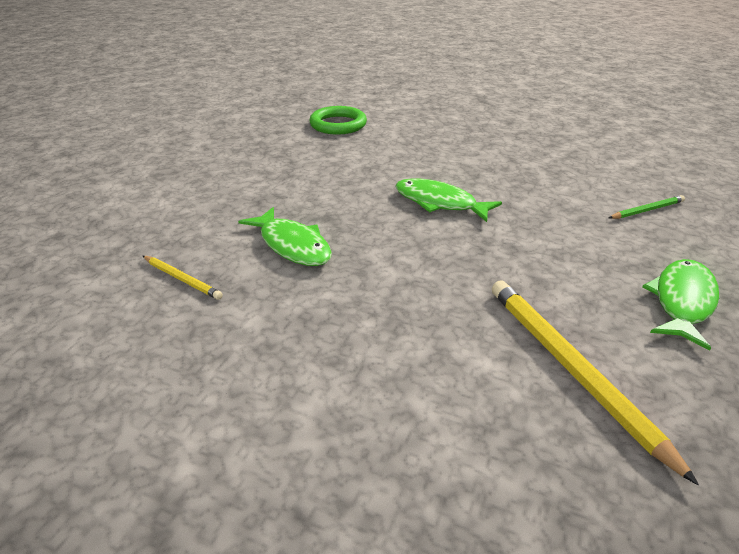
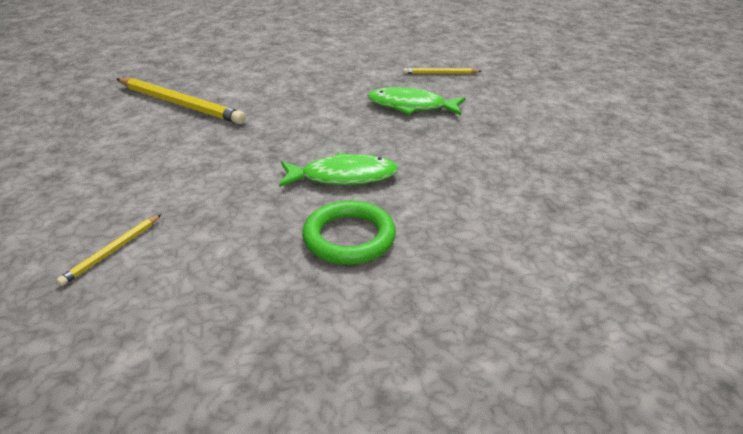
camera: 145 degrees right, 0 degrees up
(338, 124) = (607, 249): green ring -> green ring (349, 237)
(647, 210) = (112, 251): green pencil -> yellow pencil
(682, 302) = (98, 161): green fish -> none

